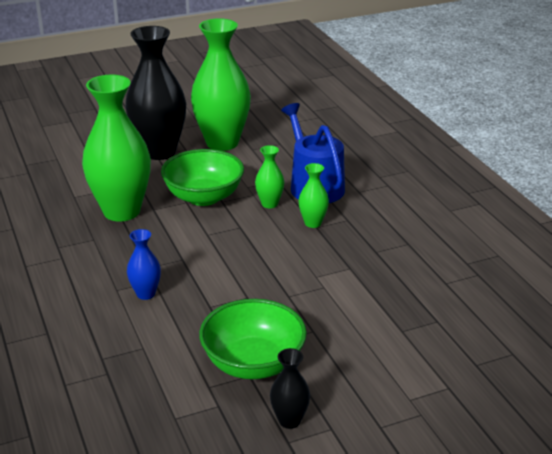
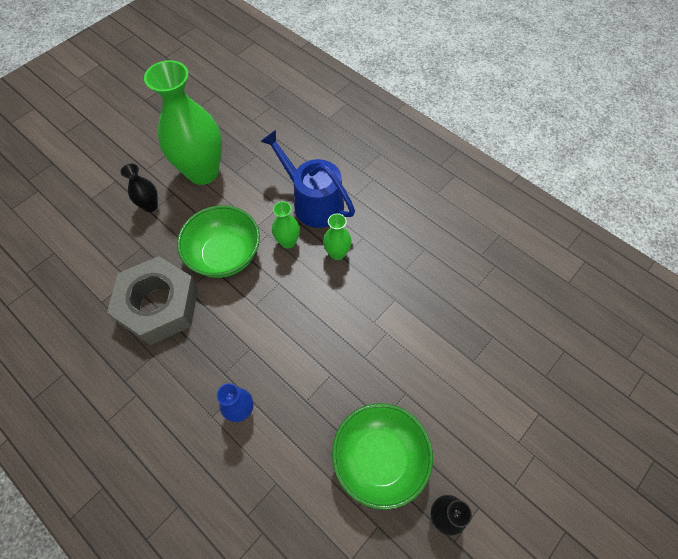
camera: 25 degrees left, 30 degrees up
(121, 211) = (159, 305): green vase -> grey nut
(159, 152) = (150, 206): black vase -> black vase, size x0.45

